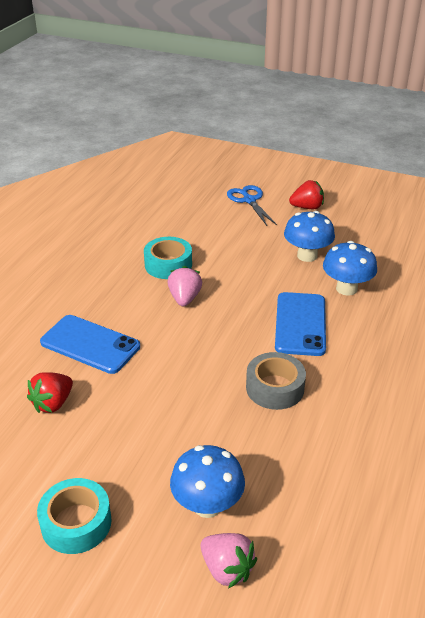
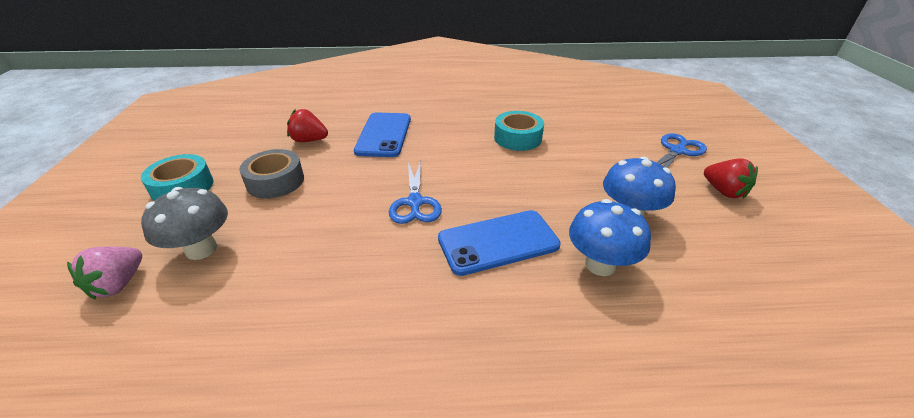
camera: 65 degrees right, 0 degrees up
(184, 298) = (477, 159): pink strawberry -> none
(207, 505) = (201, 249): blue mushroom -> grey mushroom
(224, 353) = (415, 202): none -> blue scissors
(275, 388) = (379, 250): grey tape -> grey tape (275, 181)

